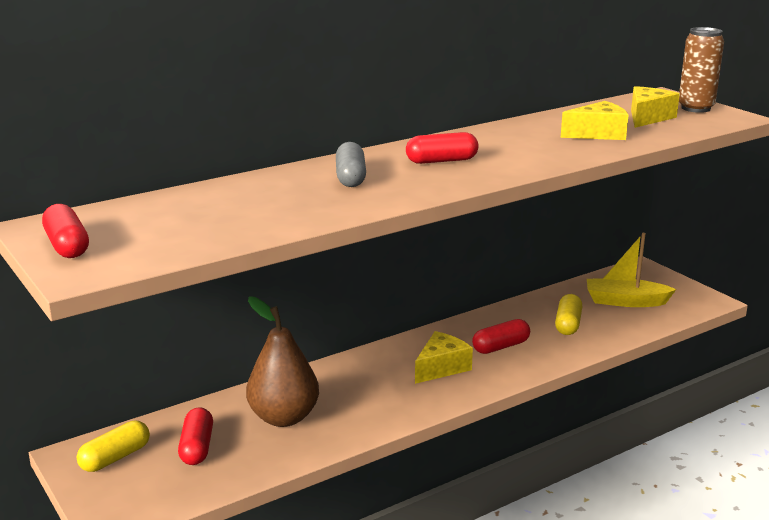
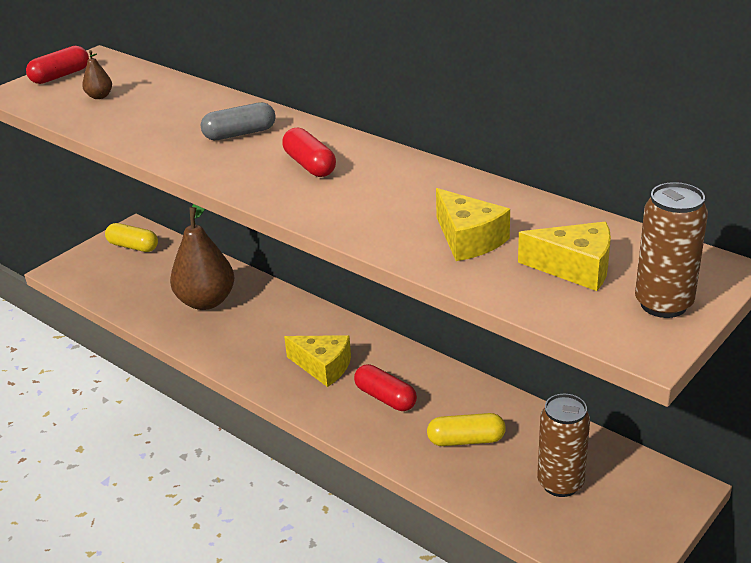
camera: 75 degrees right, 10 degrees up
(169, 228) = (99, 96): none -> brown pear
(197, 447) = (153, 275): red capsule -> none
(625, 301) = (560, 483): yellow boat -> brown can

